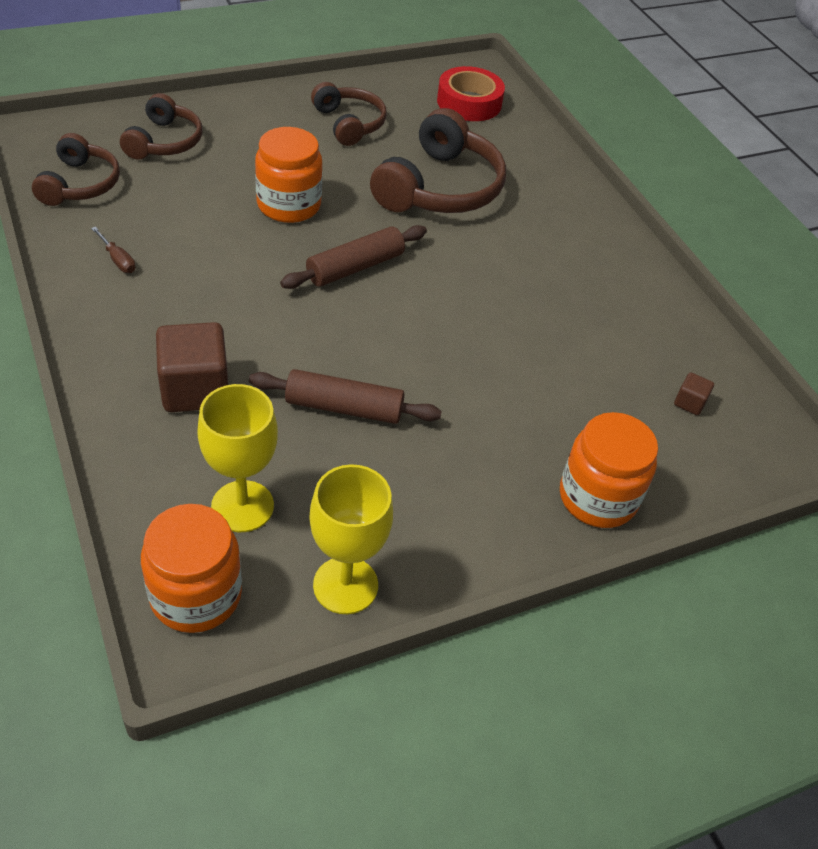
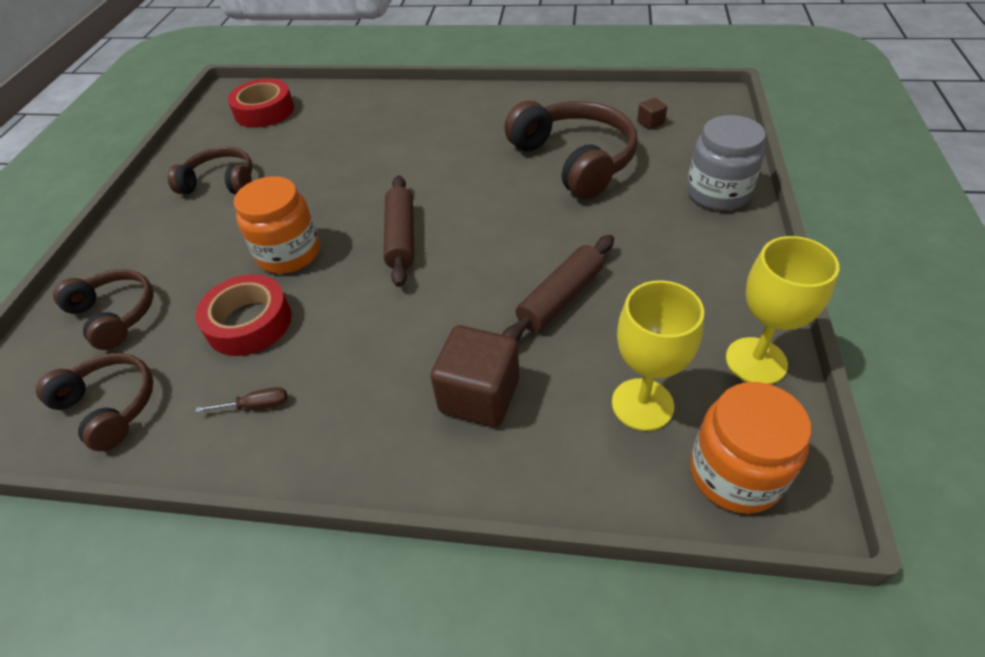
camera: 50 degrees left, 0 degrees up
(197, 217) = (249, 322): none -> red tape
(440, 188) = (348, 159): brown headphones -> brown headphones (574, 160)
(597, 497) = (717, 193): orange jar -> grey jar

